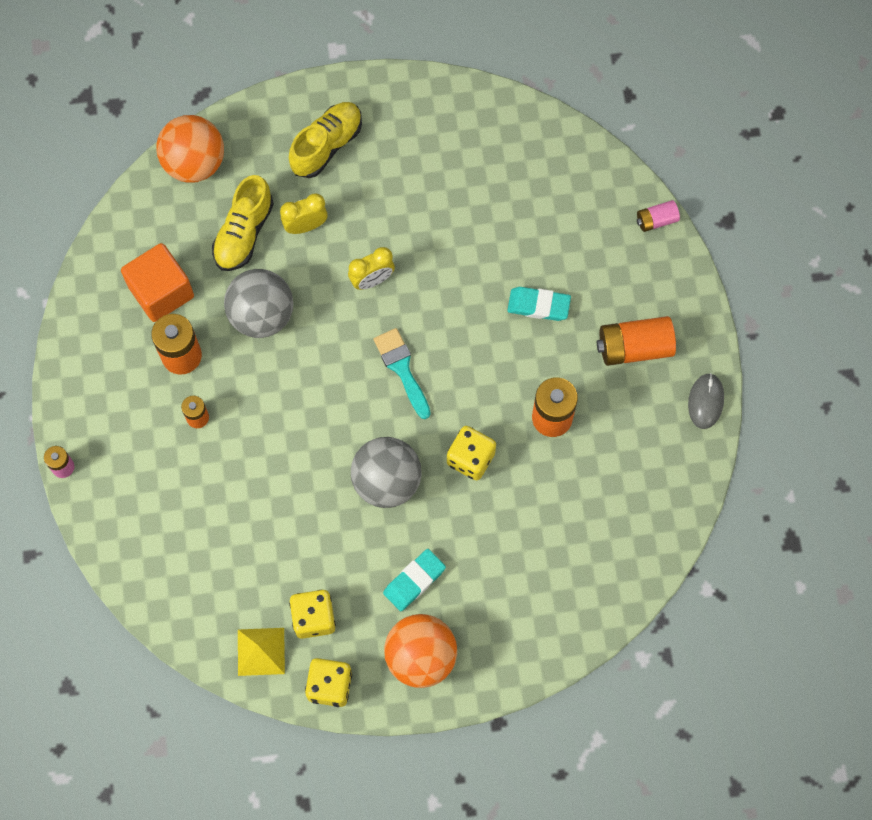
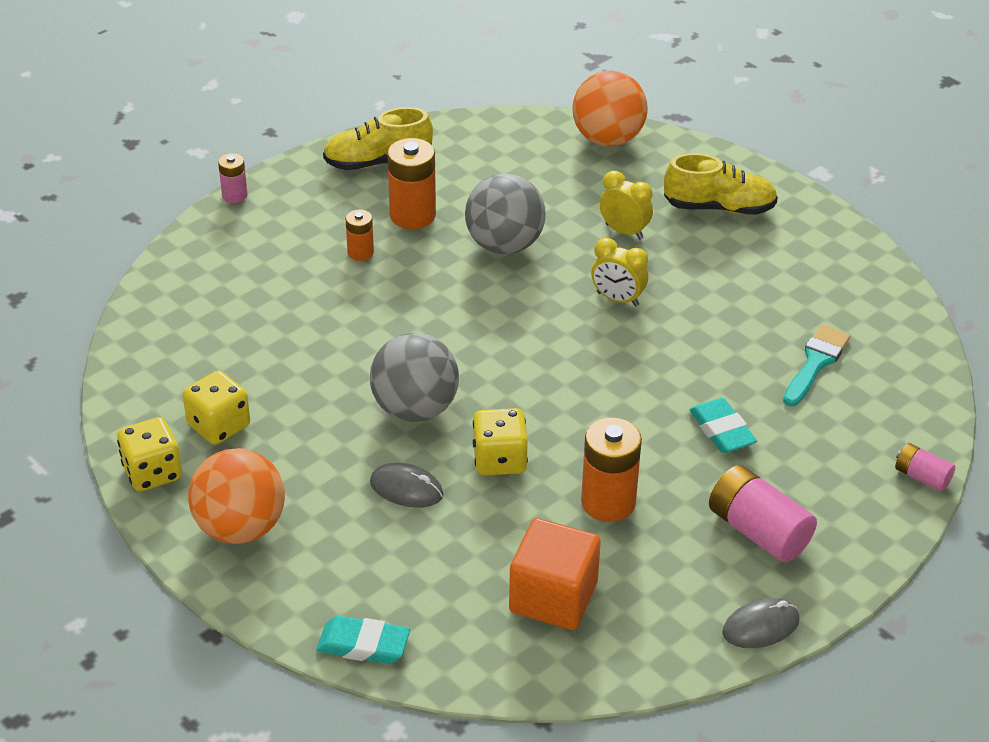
camera: 55 degrees right, 30 degrees down
(161, 292) = (462, 176): orange cube -> orange cube (553, 597)
(244, 233) = (574, 197): yellow shoe -> yellow shoe (378, 162)
(261, 651) = (152, 405): yellow pyramid -> none
(402, 369) = (547, 363): turquoise brush -> turquoise brush (816, 363)
(414, 581) = (322, 482): turquoise eraser -> turquoise eraser (363, 645)
(456, 532) = (406, 489): none -> grey mouse
(634, 347) = (758, 531): orange battery -> pink battery

